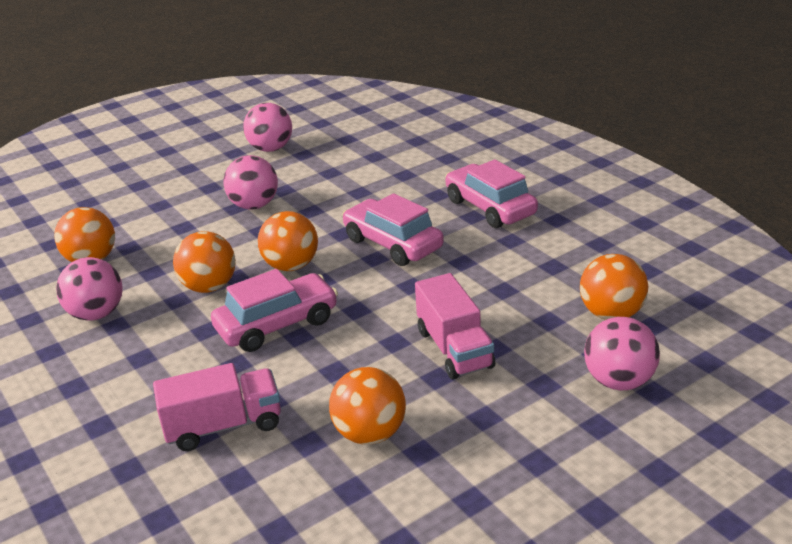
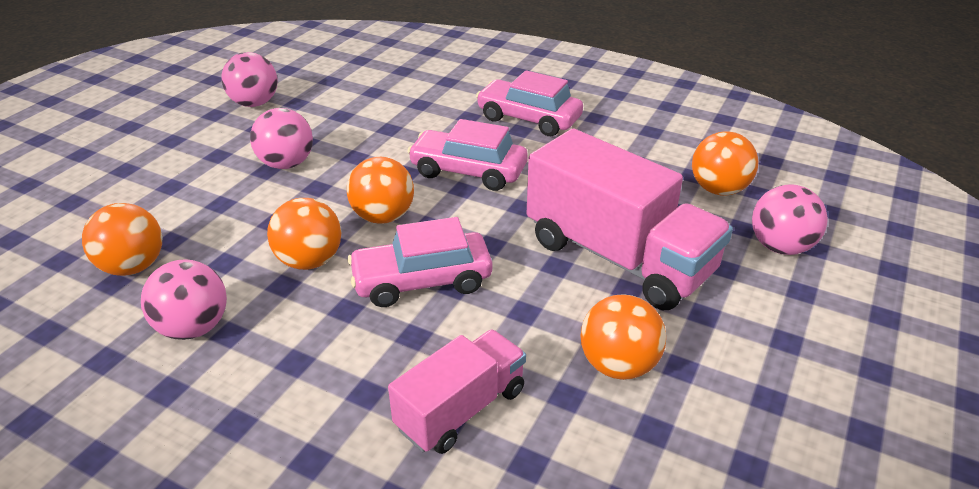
camera: 30 degrees left, 5 degrees up
(277, 324) = (422, 281): pink car -> pink car turned 135 degrees counterclockwise
(454, 349) = (618, 257): pink truck -> pink truck, size x1.73

